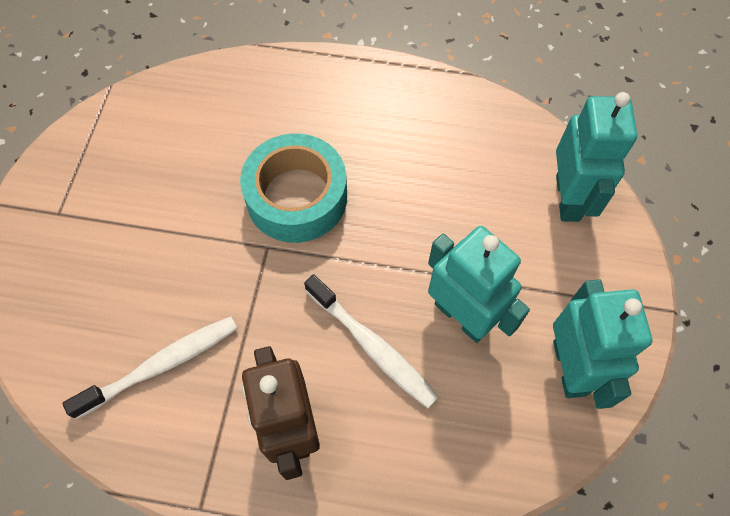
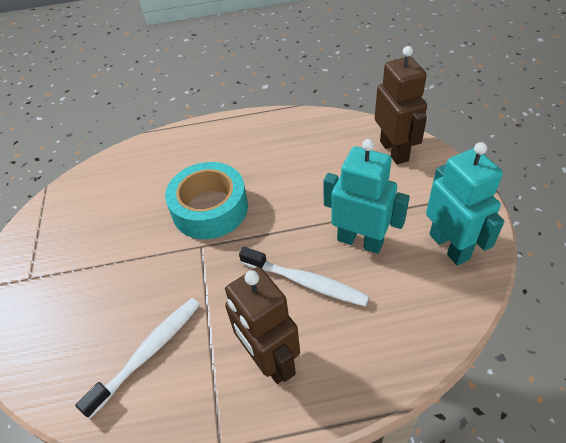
camera: 15 degrees left, 15 degrees down
(568, 198) = (394, 151): turquoise robot -> brown robot

